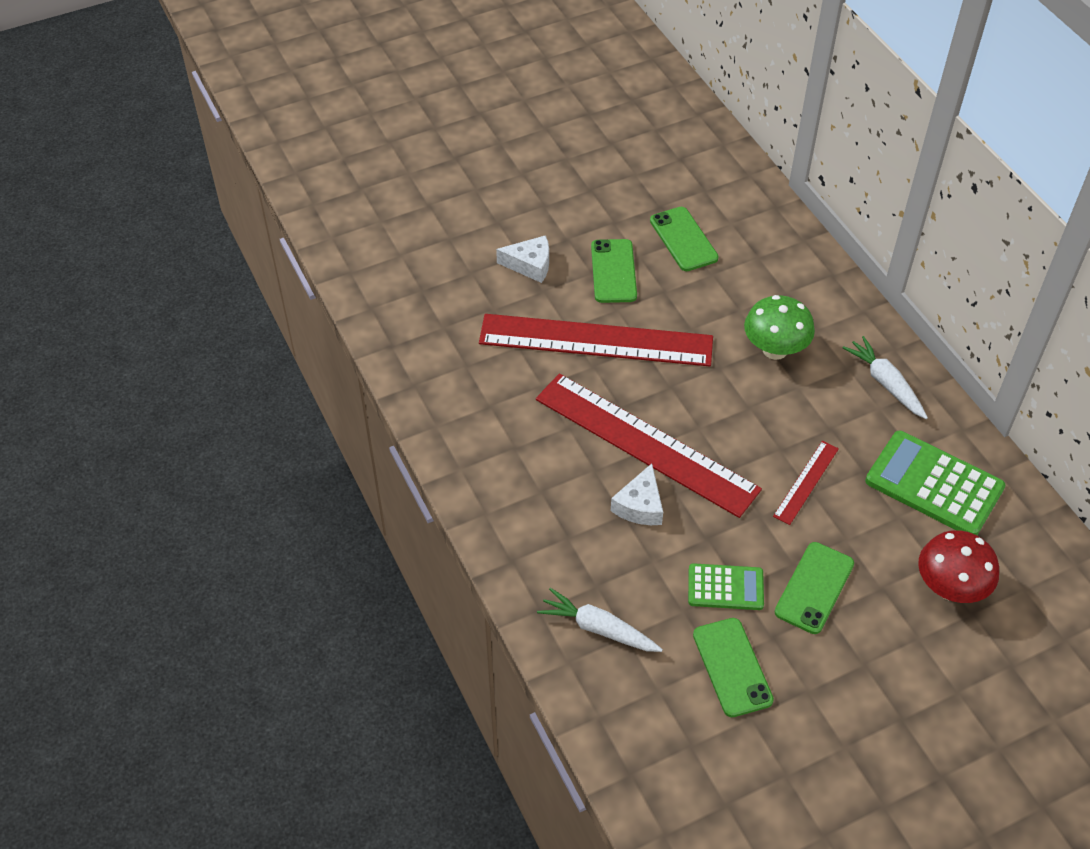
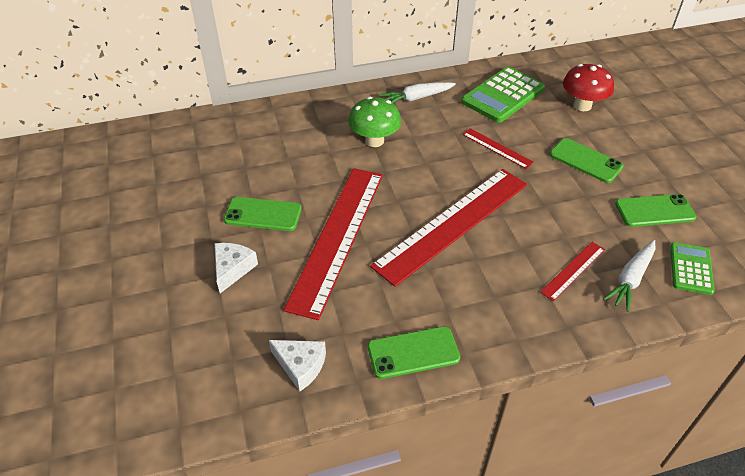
camera: 80 degrees left, 5 degrees down
(598, 567) = (573, 270): none -> red ruler
(640, 505) = (513, 236): white cheese -> white cheese (300, 366)
(683, 239) = (244, 168): green phone -> green phone (413, 352)
(725, 587) = (588, 203): green calculator -> green calculator (691, 269)

